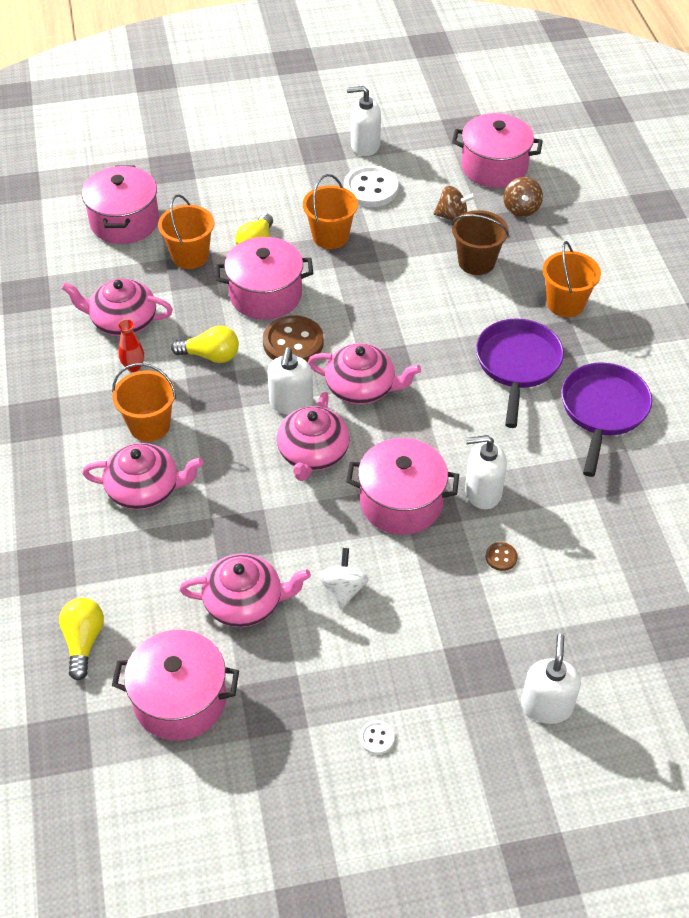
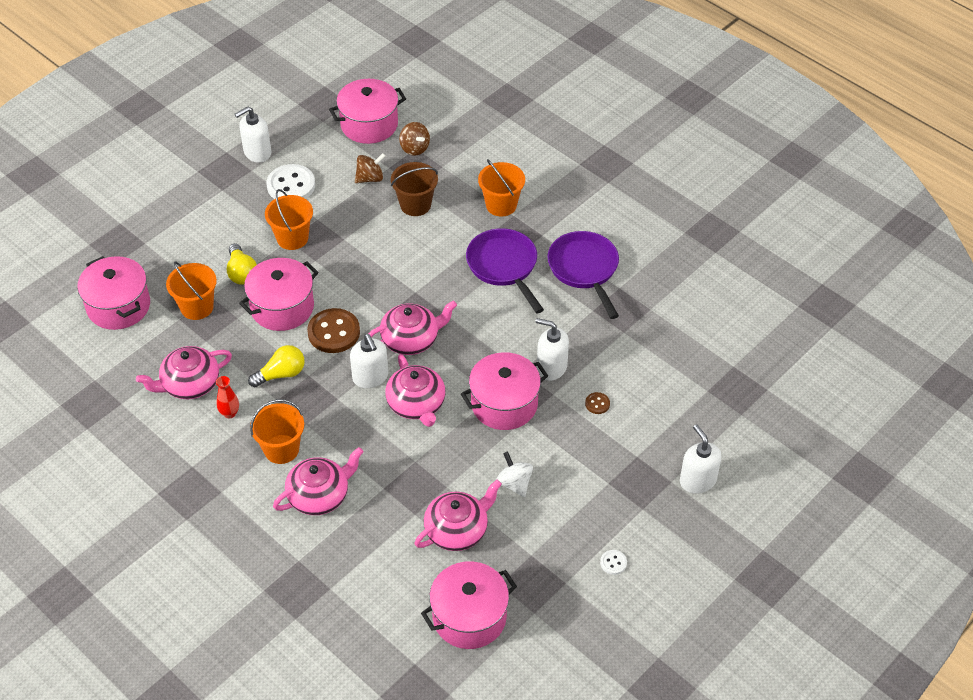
camera: 35 degrees left, 0 degrees up
(83, 641) = (370, 621): yellow light bulb -> none
(482, 492) = (551, 367): white soap dispenser -> white soap dispenser turned 60 degrees clockwise

